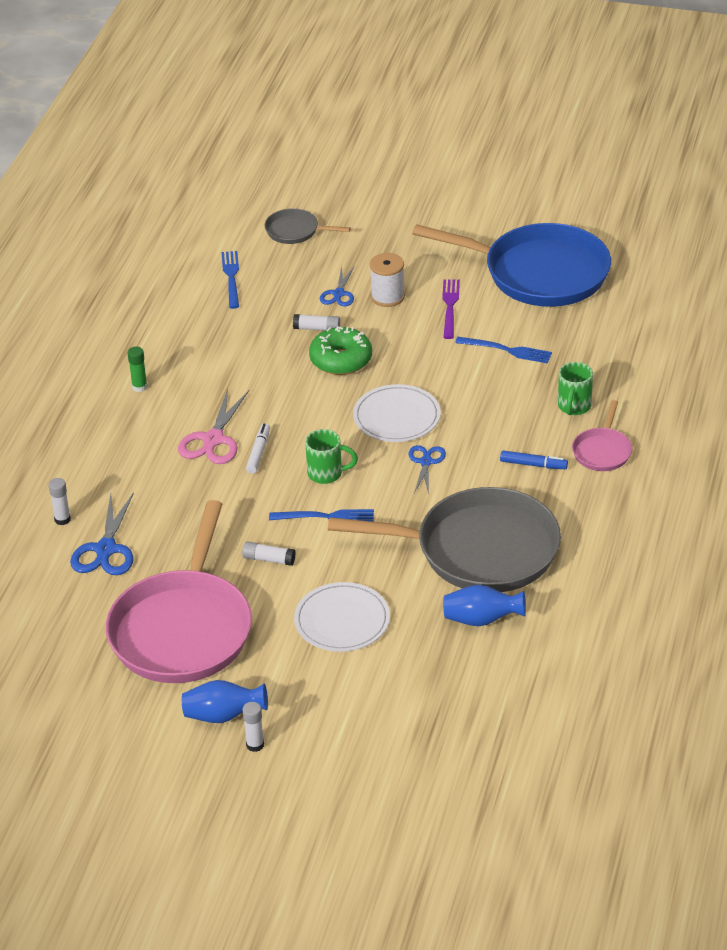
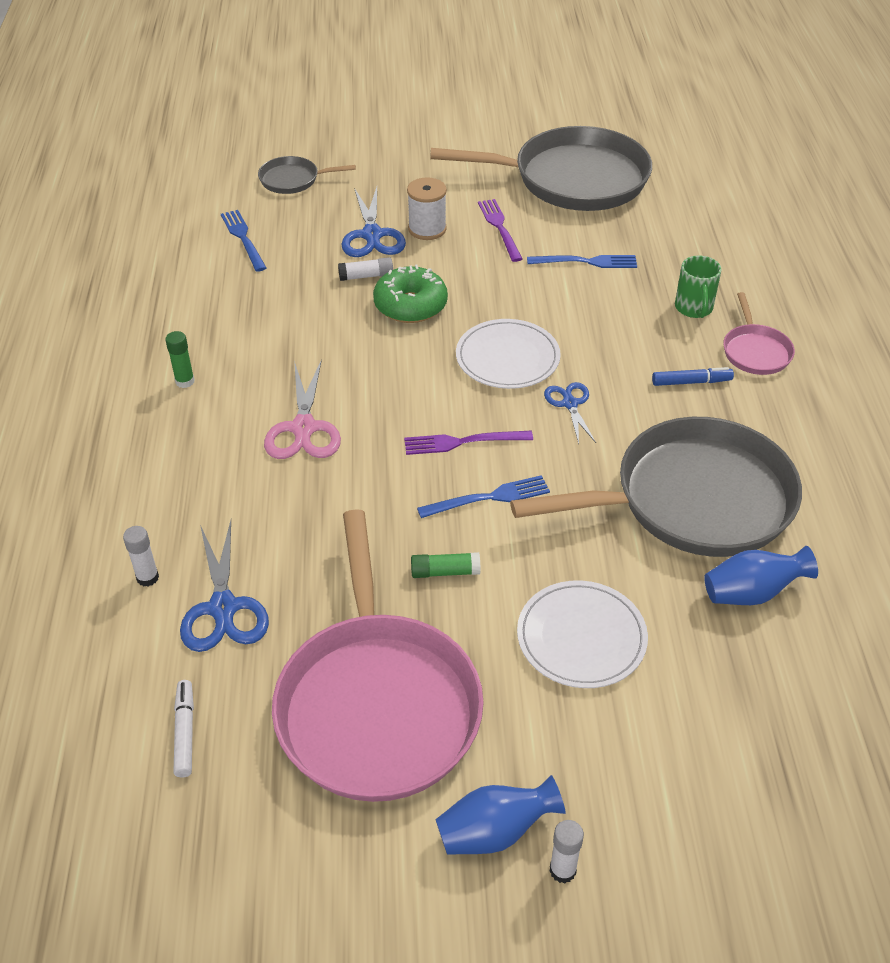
camera: 20 degrees left, 5 degrees up
(258, 452) = (366, 433): white marker -> white marker (185, 732)
(268, 559) = (445, 572): white glue stick -> green glue stick
(326, 474) = (461, 442): green mug -> purple fork
(338, 294) = (372, 235): blue scissors -> blue scissors, size x1.62
(540, 273) = (573, 179): blue pan -> grey pan

